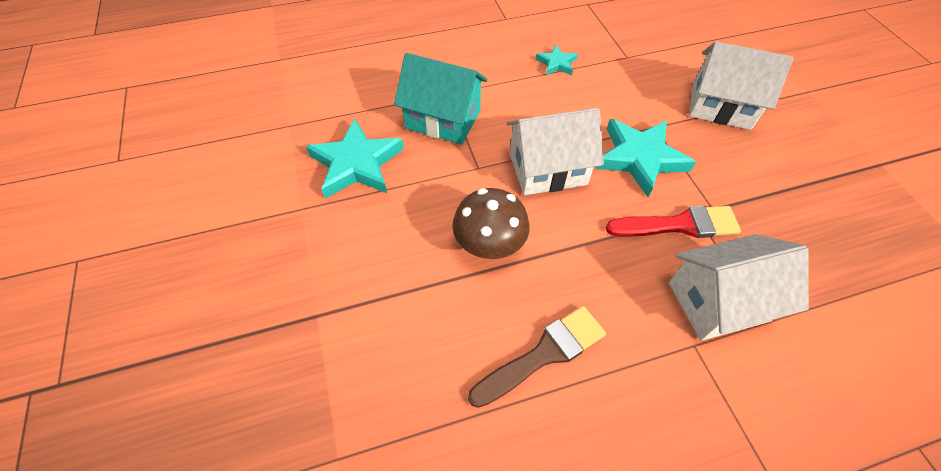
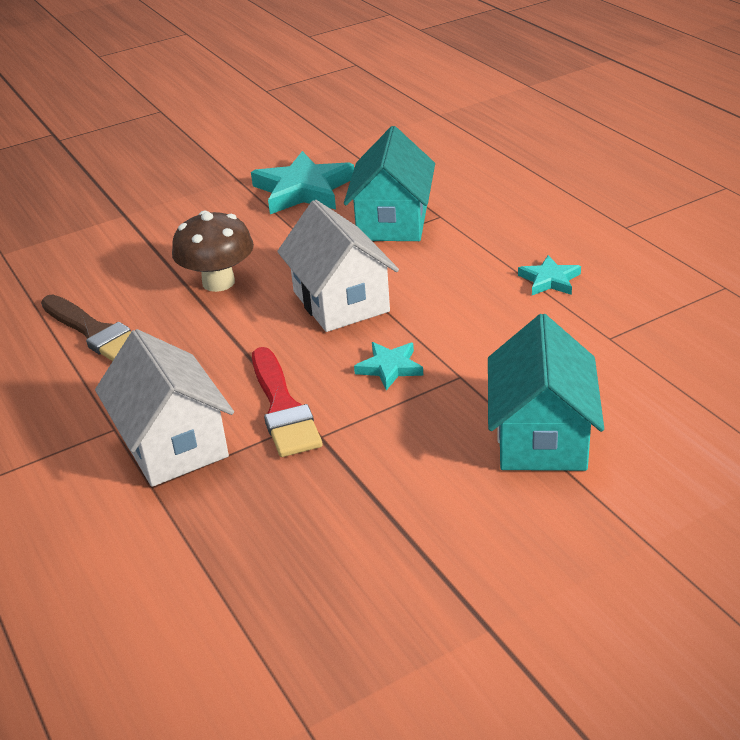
camera: 80 degrees right, 20 degrees down
(639, 158) = (390, 368): turquoise star -> turquoise star, size x0.52
(720, 106) = (542, 437): white house -> turquoise house

